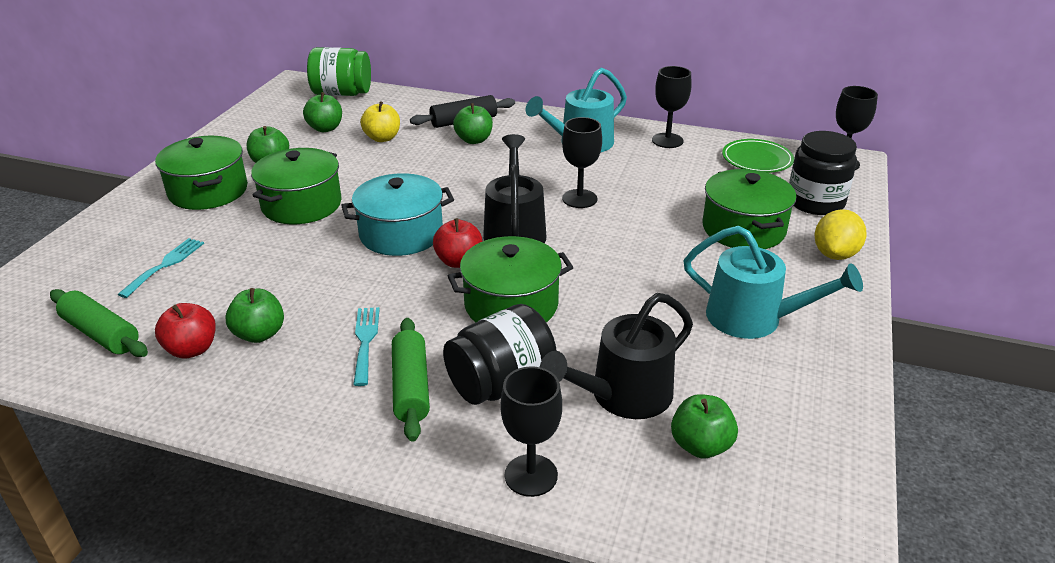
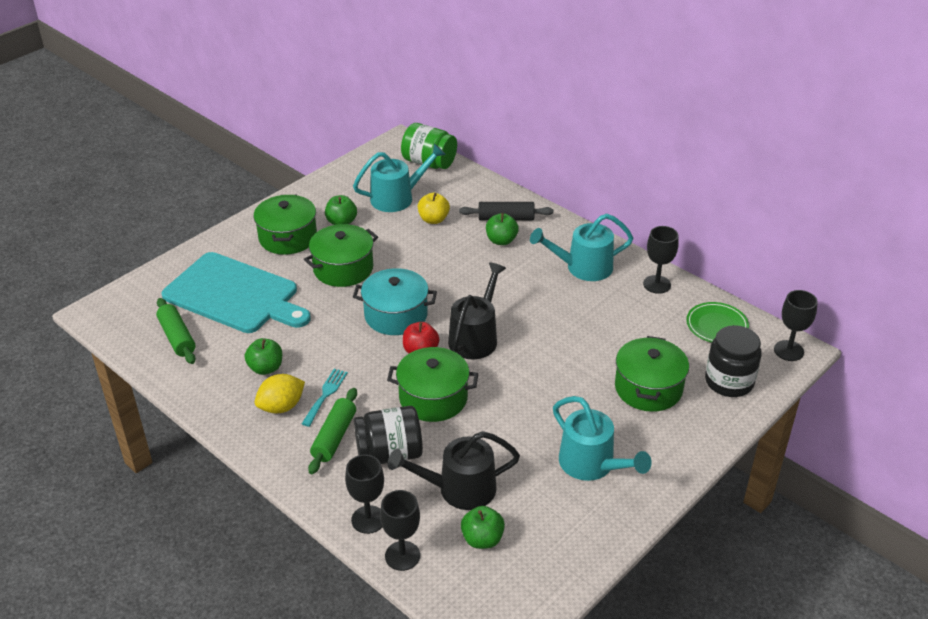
camera: 25 degrees right, 5 degrees up
(165, 265) = (234, 295): turquoise fork -> turquoise cutting board
(192, 349) = (222, 366): red apple -> none
(325, 128) = (397, 198): green apple -> turquoise watering can
(579, 199) = (543, 322): black goblet -> black goblet (402, 556)
(835, 254) = (701, 433): yellow lemon -> yellow lemon (281, 407)

